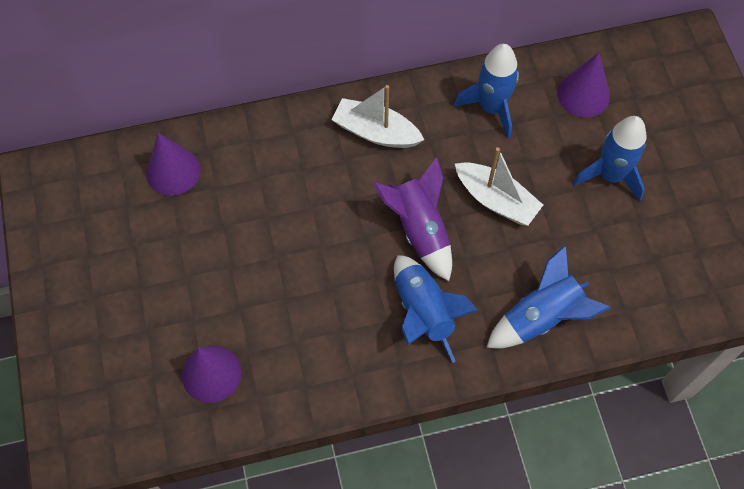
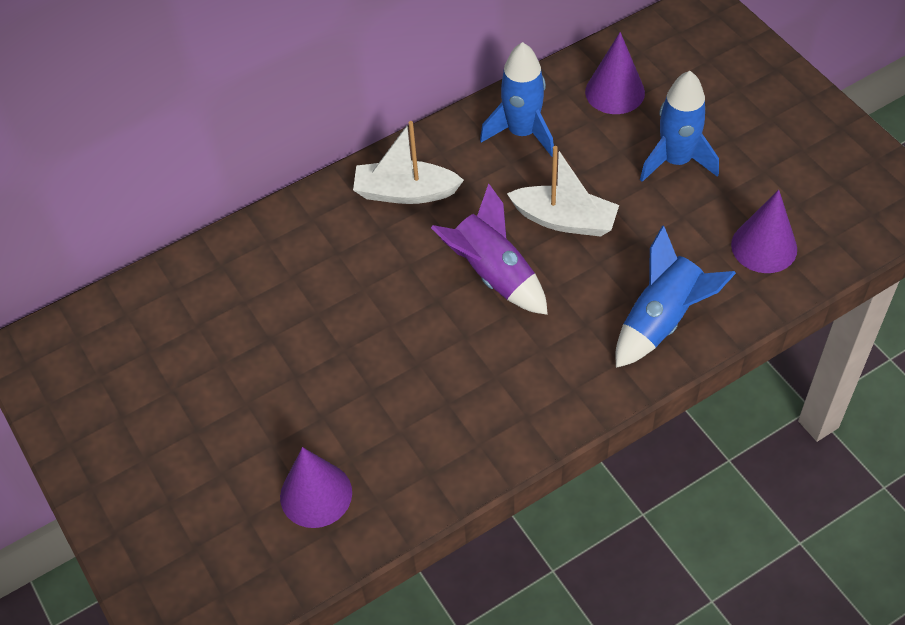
camera: 15 degrees left, 10 degrees down
(173, 171) = (189, 299): purple cone -> purple cone (764, 246)
(423, 313) = (531, 356): blue rocket -> none

